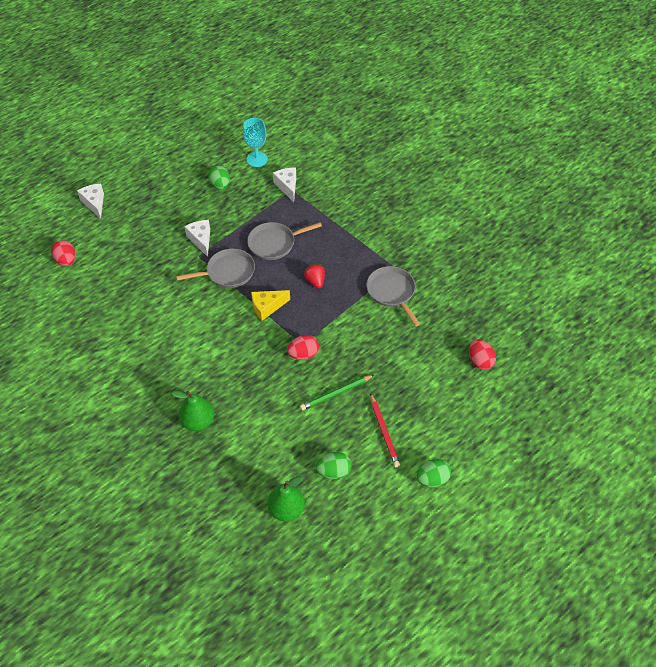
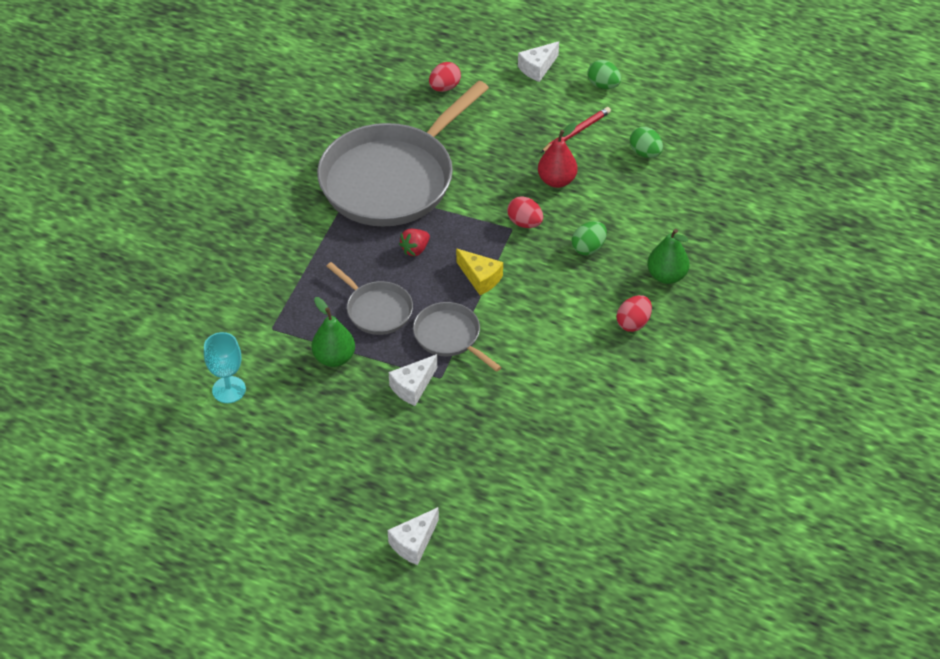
camera: 115 degrees left, 5 degrees down
(66, 260) = (533, 519): red egg -> red egg (633, 323)
(220, 185) = (301, 410): green egg -> green egg (588, 248)
(286, 509) = (708, 172): green pear -> green pear (334, 358)
(287, 187) = (267, 335): white cheese -> white cheese (537, 68)
(336, 393) = (556, 180): green pencil -> red pear
(392, 292) = (392, 179): grey pan -> grey pan, size x2.17

